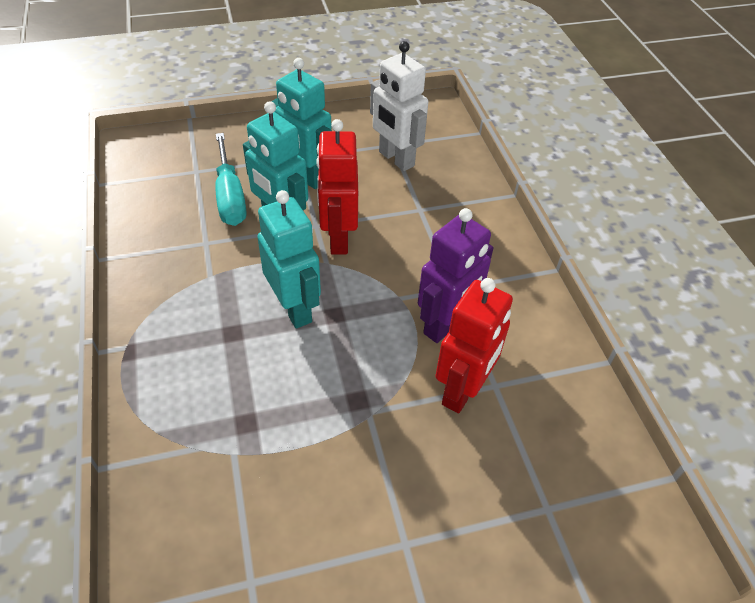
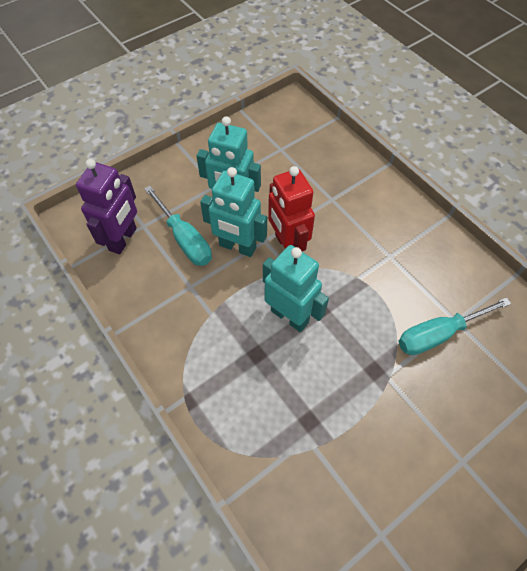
camera: 20 degrees left, 10 degrees up
(396, 159) = (290, 161): white robot -> none
(446, 325) = (401, 288): purple robot -> purple robot (123, 239)
(462, 390) = (439, 334): red robot -> turquoise screwdriver

